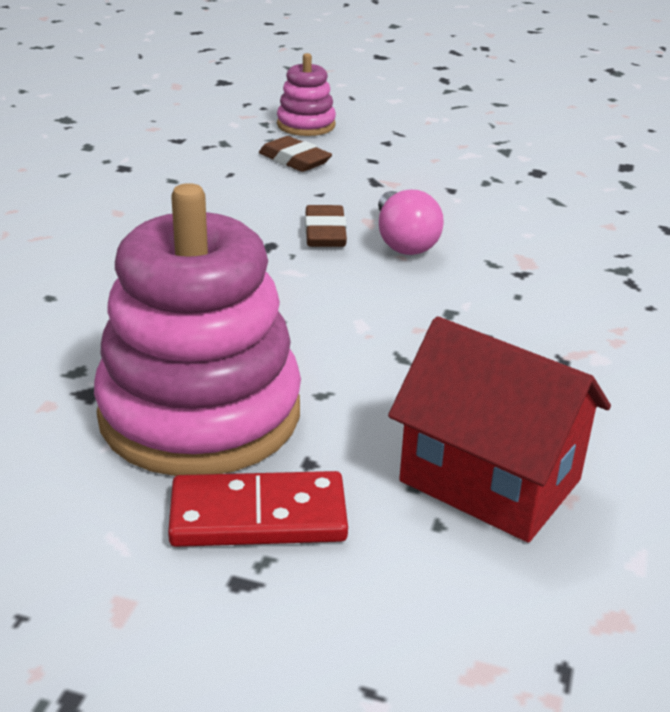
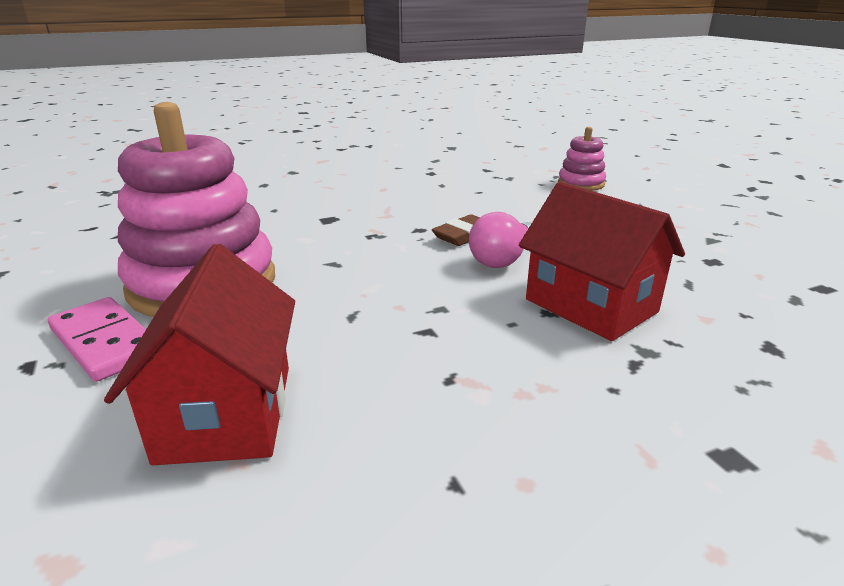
camera: 50 degrees right, 5 degrees down
(258, 516) = (105, 342): red domino -> pink domino
(294, 160) = (532, 197): brown eraser -> none
(536, 252) = (591, 306): none -> red house

